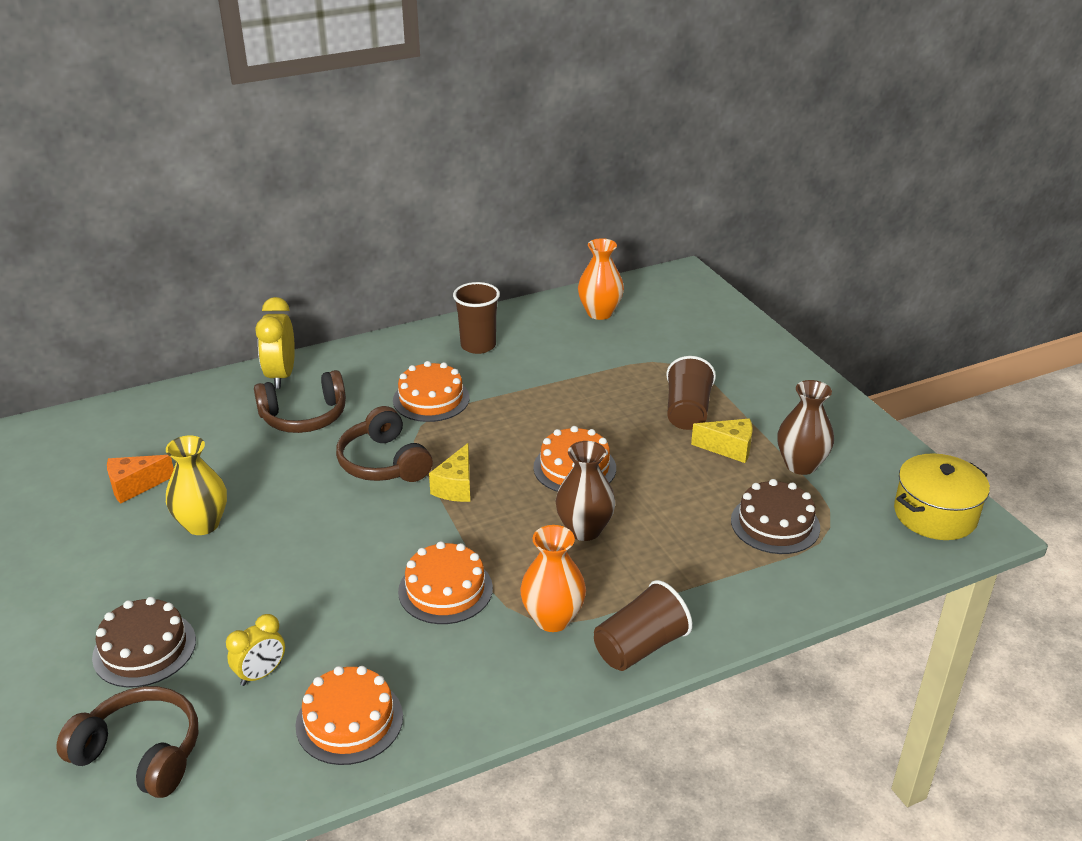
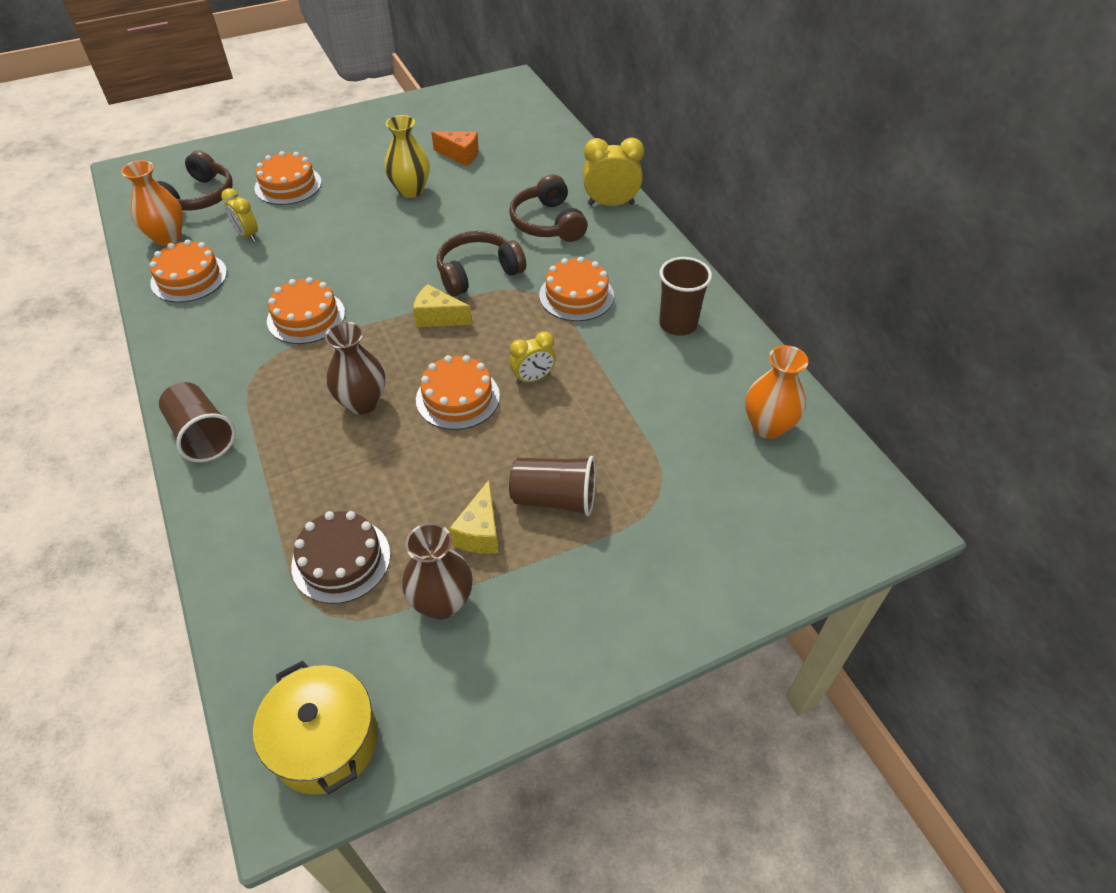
camera: 90 degrees right, 15 degrees up
(135, 486) = (460, 155): orange cheese -> orange cheese turned 135 degrees clockwise
(144, 648) = (288, 185): brown cake -> orange cake
(548, 424) = (533, 378): none -> yellow clock
(552, 619) = (253, 380): orange vase -> orange vase (167, 237)

